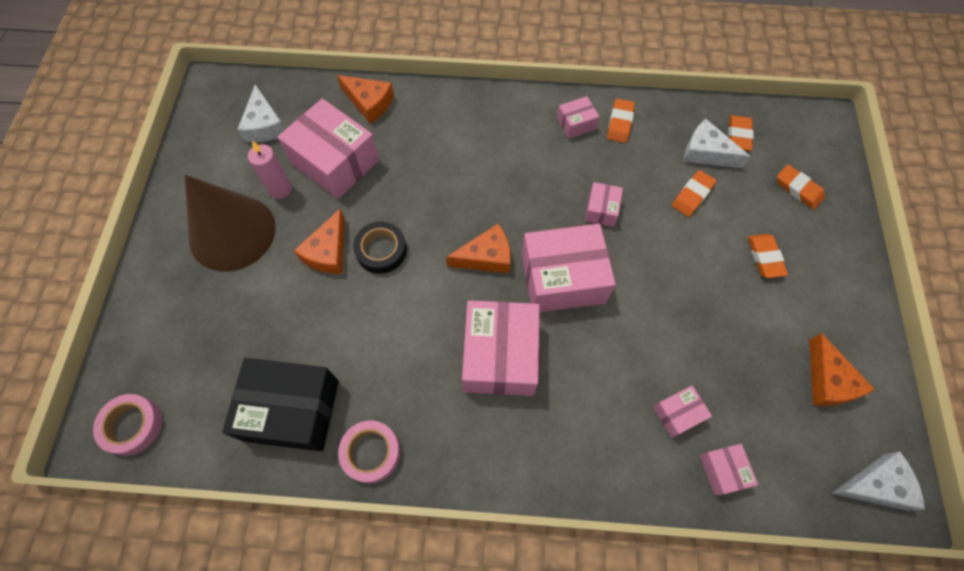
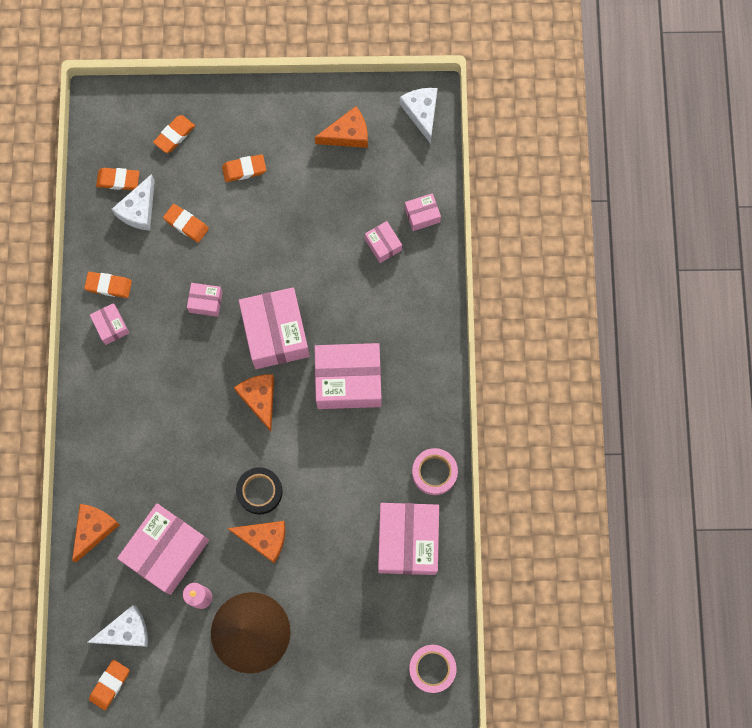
camera: 95 degrees left, 10 degrees up
(218, 110) = (110, 684): none -> orange eraser
(292, 410) = (407, 541): black box -> pink box

